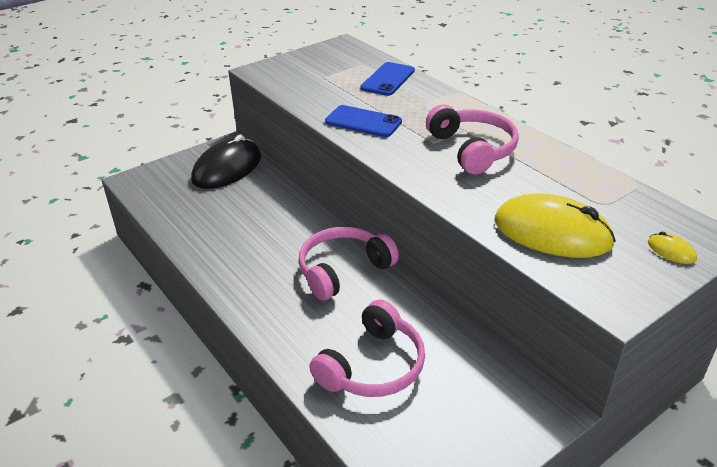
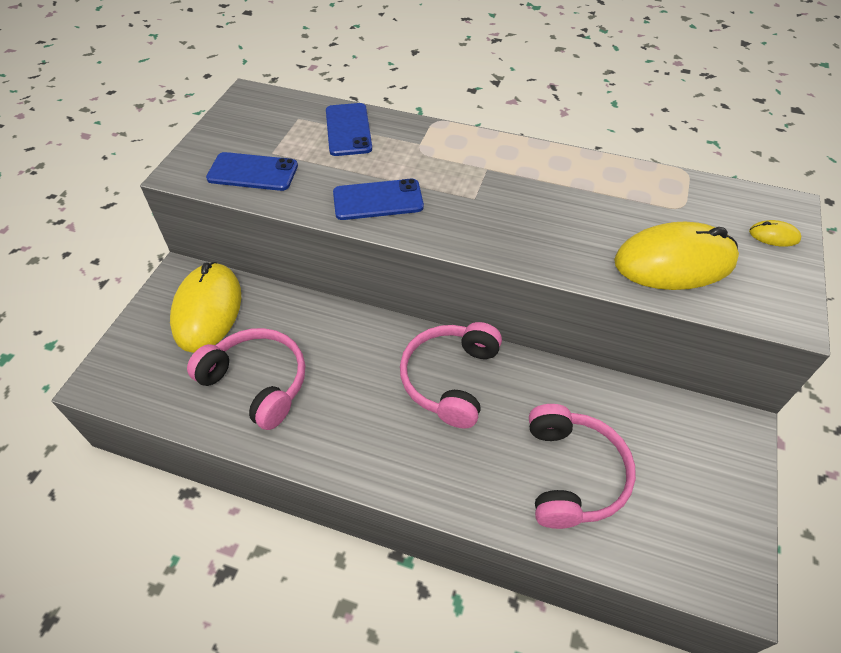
camera: 35 degrees left, 15 degrees up
(227, 168) = (207, 310): black mouse -> yellow mouse
(299, 83) = (253, 172): none -> blue phone
(472, 149) = (518, 191): pink headphones -> pink headphones (257, 382)

